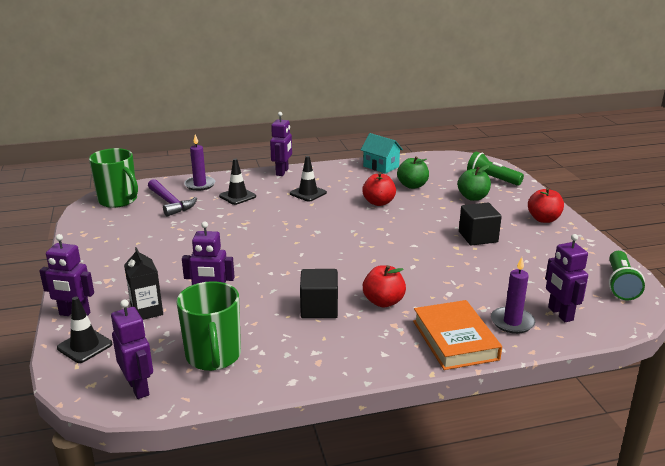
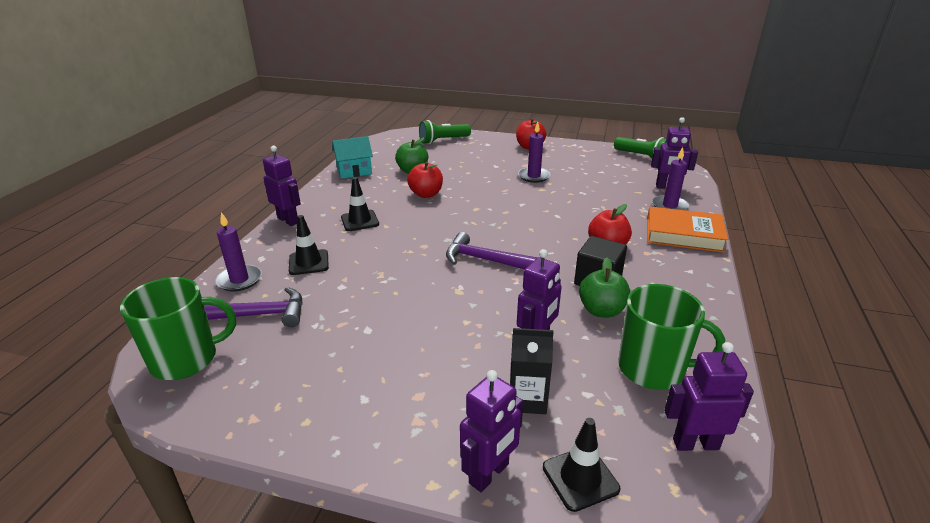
camera: 60 degrees left, 5 degrees up
(302, 253) = (484, 260): none -> purple hammer
(473, 197) = (465, 157): green apple -> green apple (601, 310)
(478, 237) = (534, 176): black cube -> purple candle

